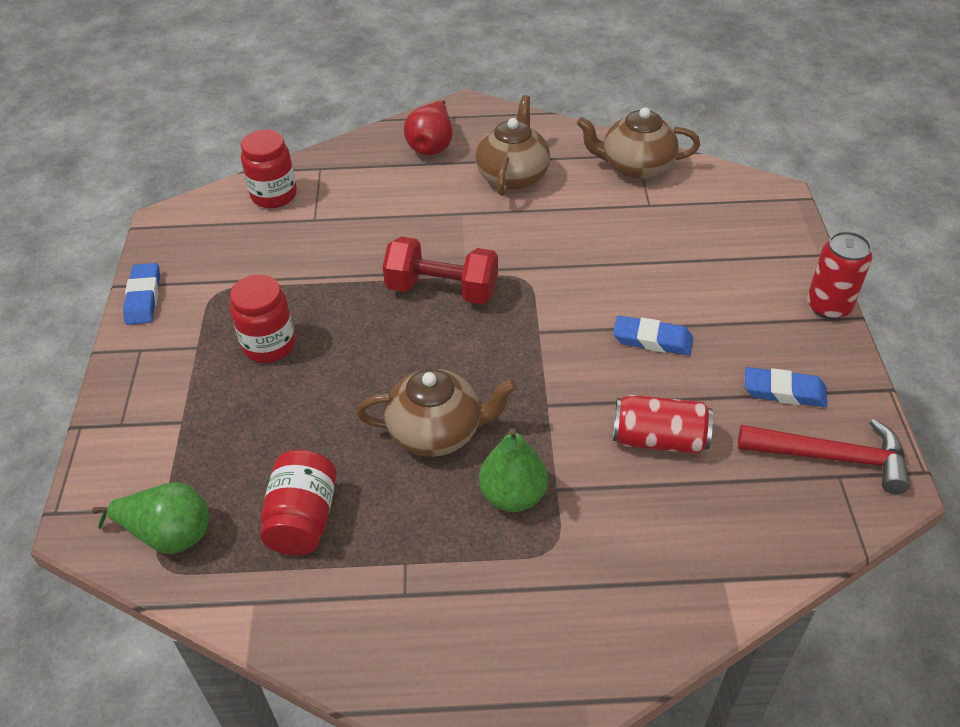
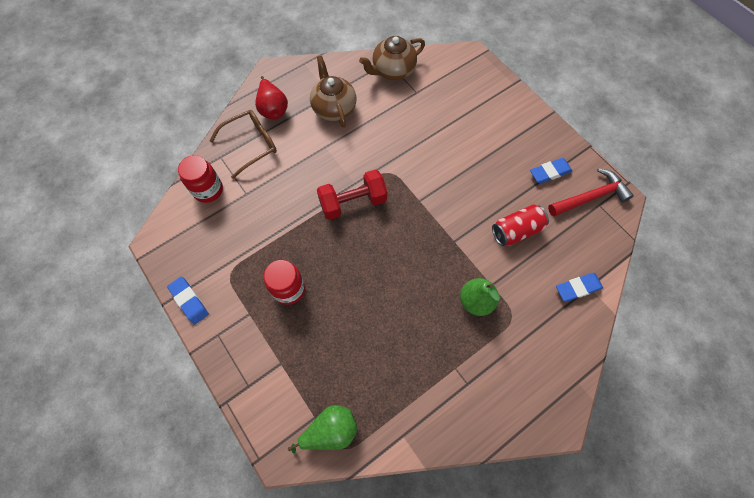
camera: 35 degrees left, 20 degrees up
(303, 519) = (390, 377): red jar -> none
(369, 171) = (251, 145): none -> brown glasses
(437, 432) = (415, 288): brown teapot -> none
(652, 340) = (475, 175): blue eraser -> blue eraser (578, 288)
(828, 306) = (537, 112): red can -> none

